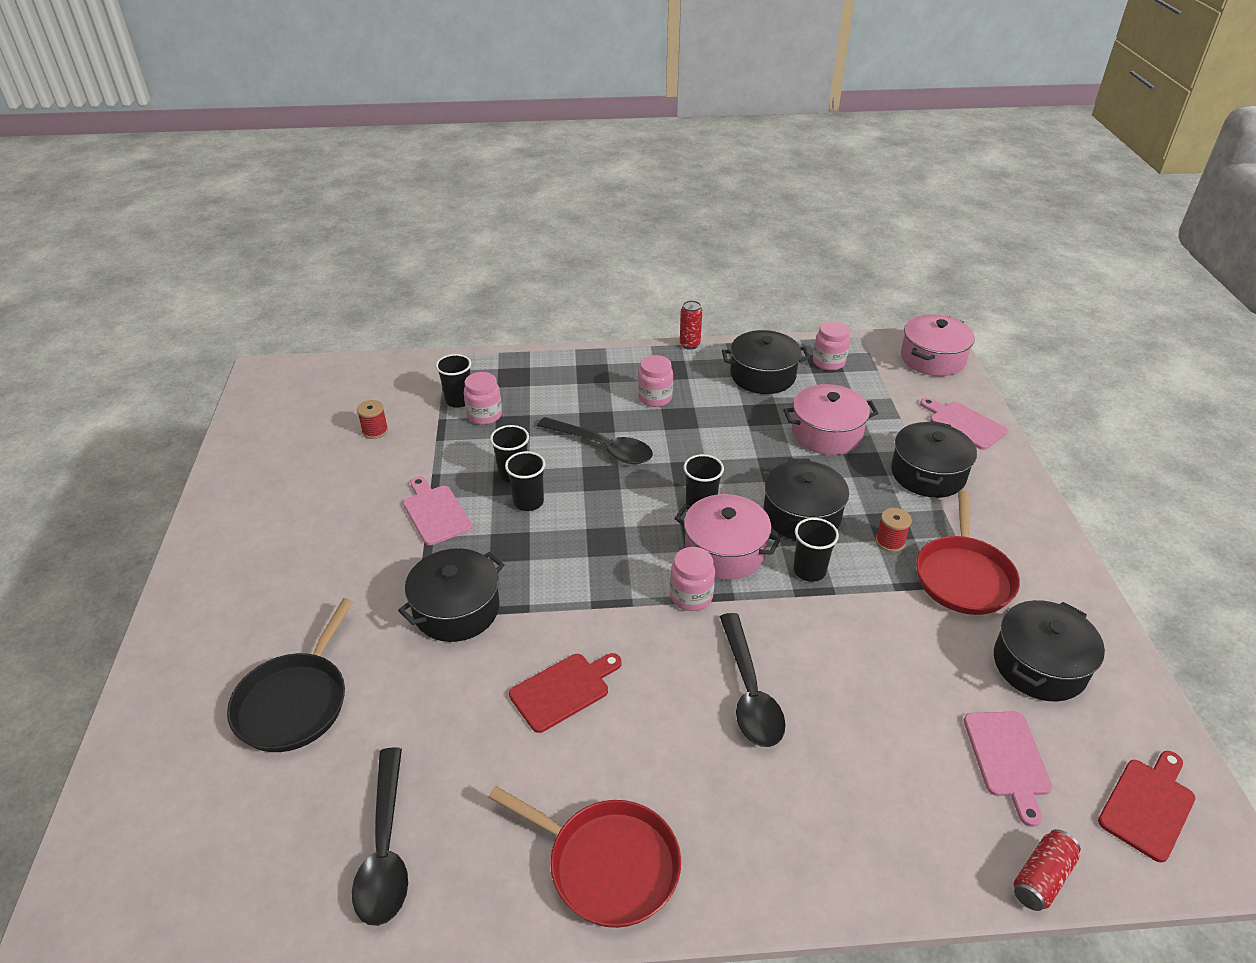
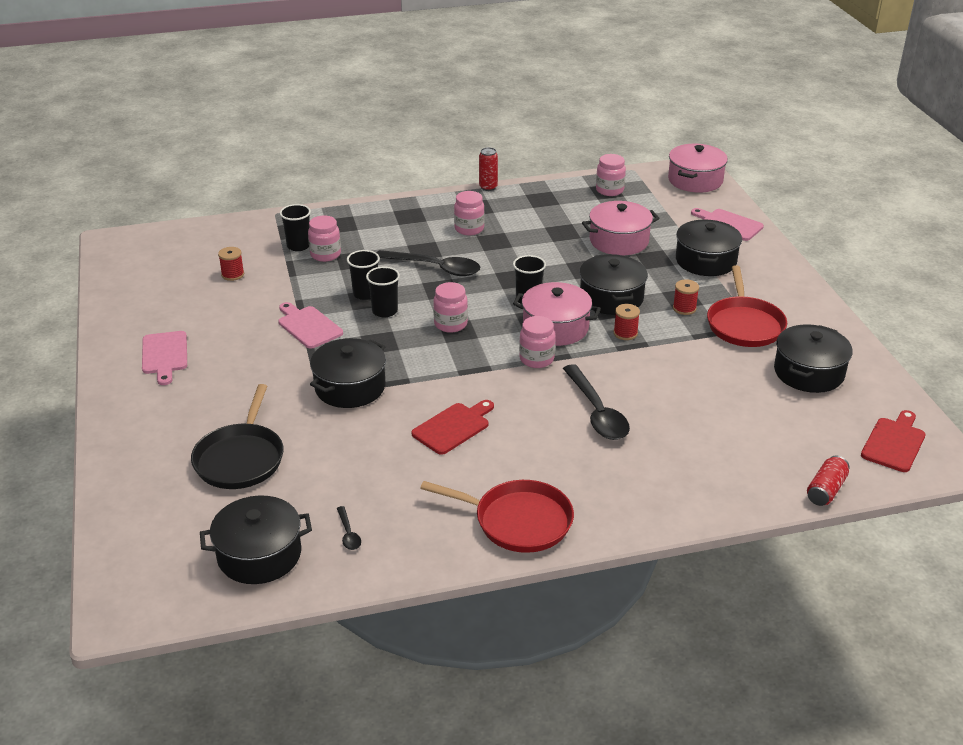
camera: 10 degrees left, 5 degrees down
(385, 850) = (348, 534): black spoon -> black spoon, size x0.45
(600, 530) = (450, 324): none -> pink jar
(763, 375) = (556, 205): black pot -> black pot (259, 555)
(809, 571) = (625, 333): black cup -> red spool
(1007, 759) = (793, 429): pink cutting board -> pink cutting board (164, 355)

